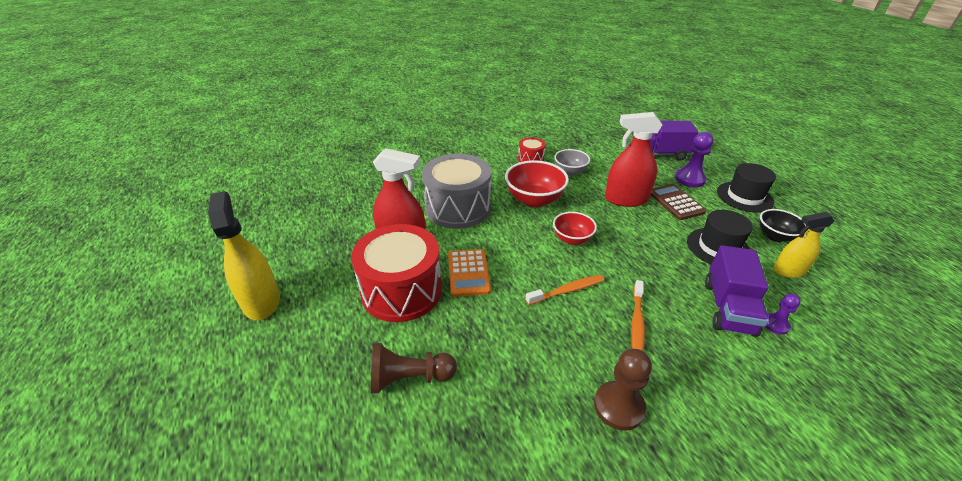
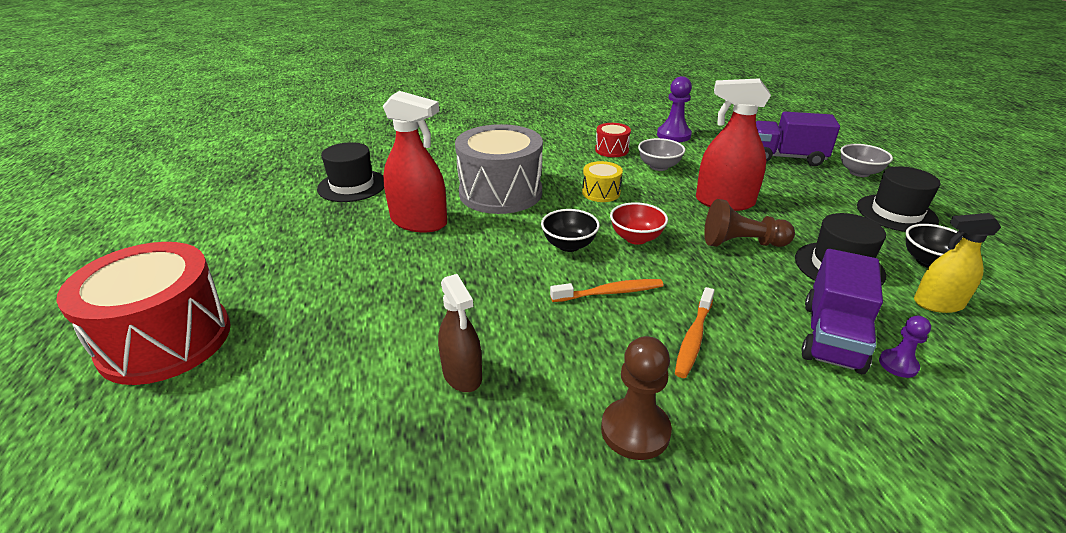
camera: 10 degrees right, 5 degrees down
(261, 301) = (232, 263): yellow spray bottle -> none
(336, 214) = (352, 186): none -> black hat
(402, 290) = (399, 270): red drum -> red drum (165, 340)
(409, 378) = (372, 362): brown pawn -> brown pawn (742, 243)
(468, 273) = (488, 260): orange calculator -> none
(481, 379) = (462, 374): none -> brown spray bottle
(525, 251) = (569, 245): none -> black bowl
(534, 200) = (601, 192): red bowl -> yellow drum
(675, 202) = (793, 211): brown calculator -> none
(689, 179) = (822, 187): purple pawn -> purple pawn (673, 135)
(711, 163) = (859, 172): none -> grey bowl

